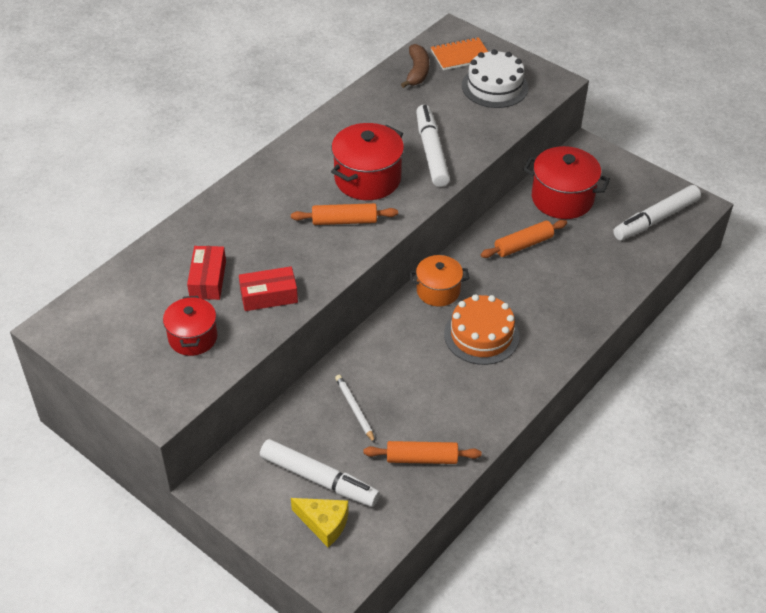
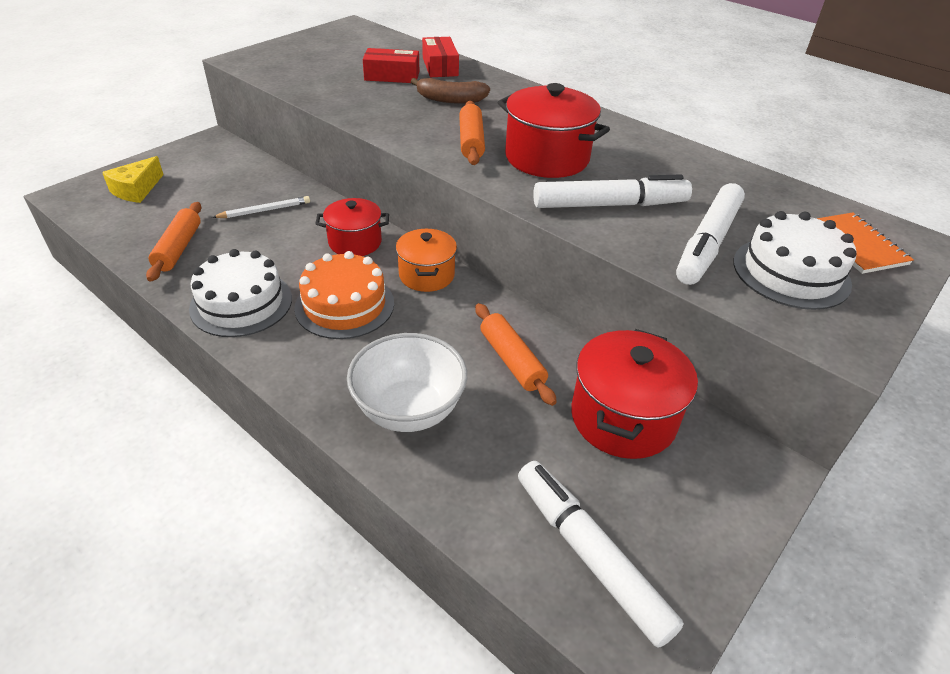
camera: 90 degrees right, 5 degrees down
(193, 337) = (319, 70): red pot -> red pot (355, 242)
(269, 296) = (362, 101): red box -> red box (440, 67)
(319, 479) = (188, 188): white marker -> white marker (707, 243)
(417, 72) = (788, 204): brown banana -> brown banana (450, 100)
(489, 397) = (241, 303): none -> white cake
(577, 292) = (409, 410): none -> white bowl

